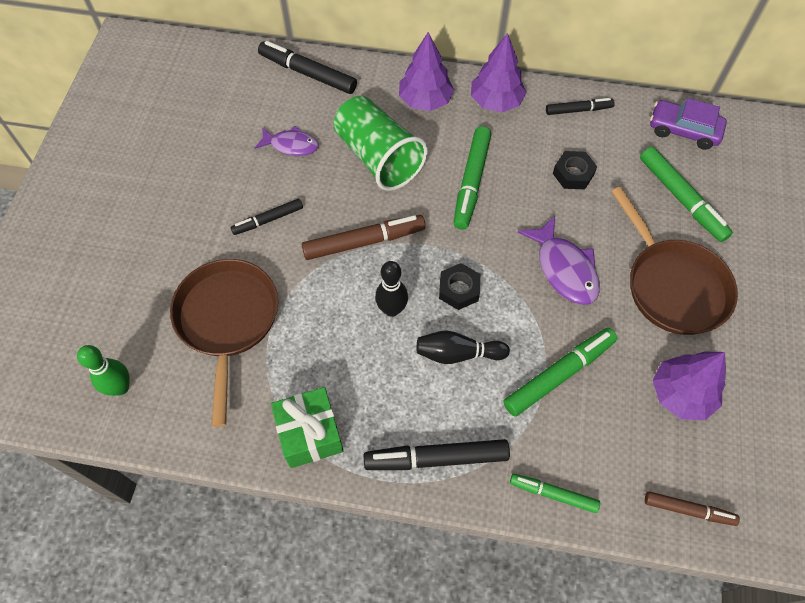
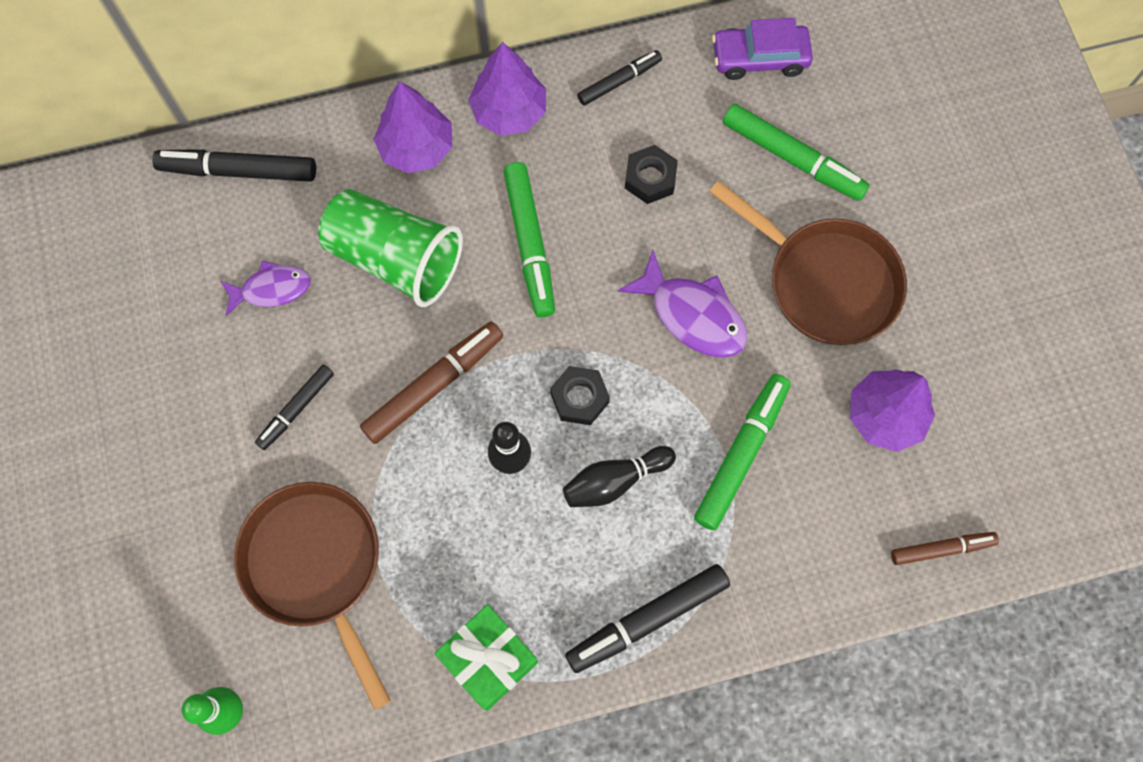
camera: 25 degrees left, 10 degrees up
(553, 494) = (793, 599): green marker -> none

